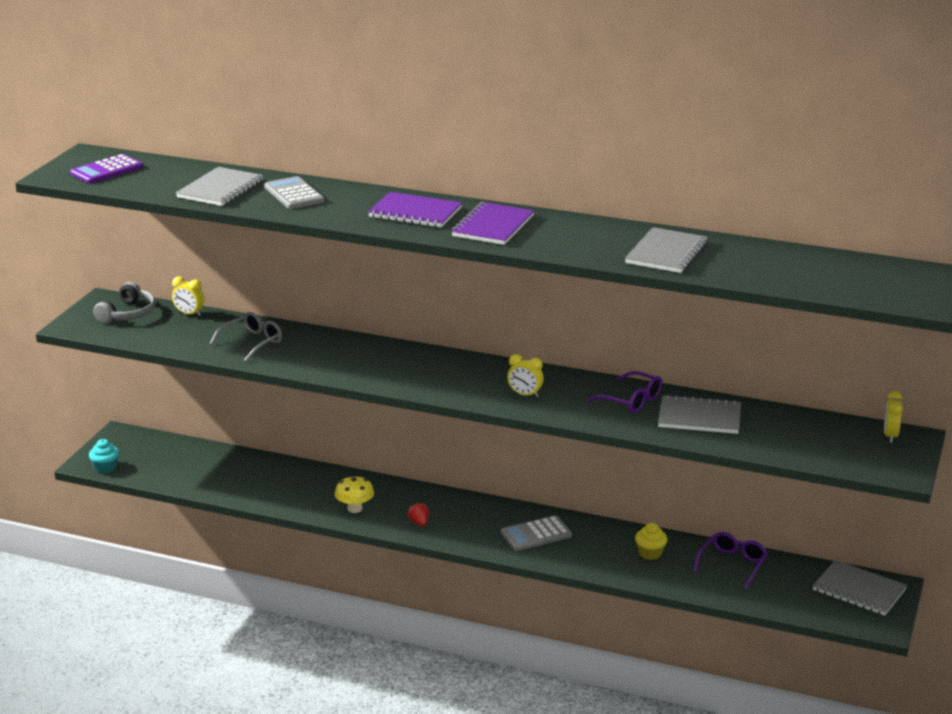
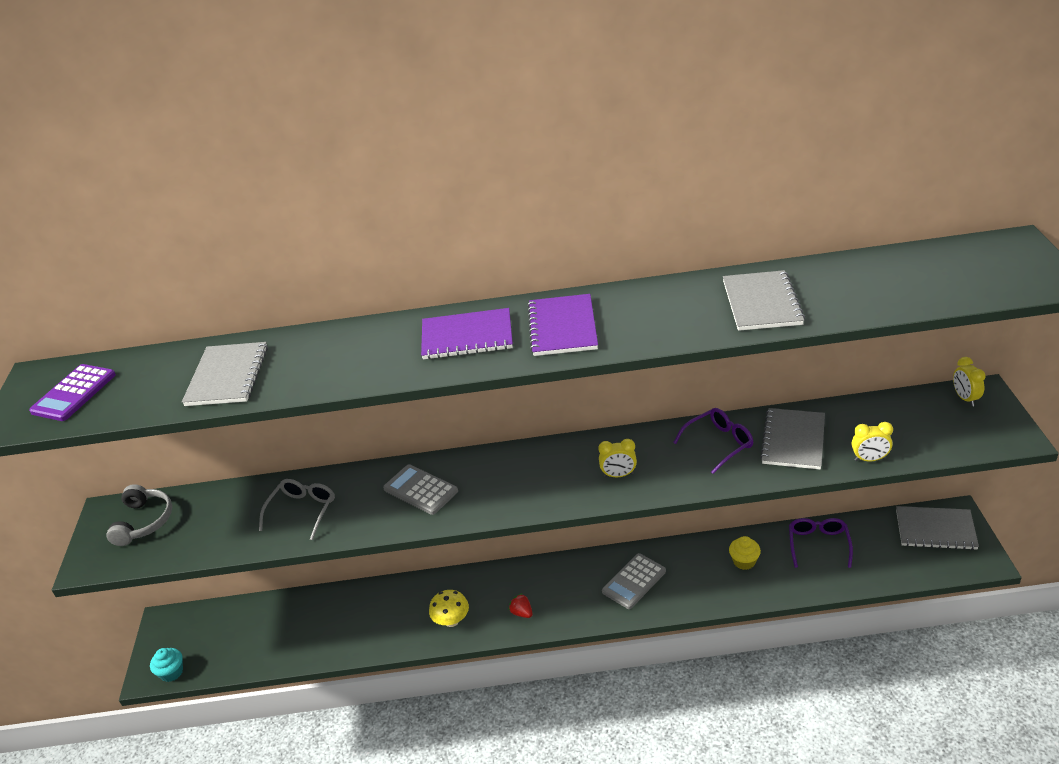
camera: 20 degrees left, 10 degrees up
(189, 314) = (212, 497): yellow clock -> yellow clock (869, 459)
(294, 194) = (316, 355): grey calculator -> grey calculator (420, 490)
(632, 401) = (719, 444): purple glasses -> purple glasses turned 45 degrees counterclockwise
(699, 417) = (793, 440): grey notebook -> grey notebook turned 60 degrees counterclockwise

